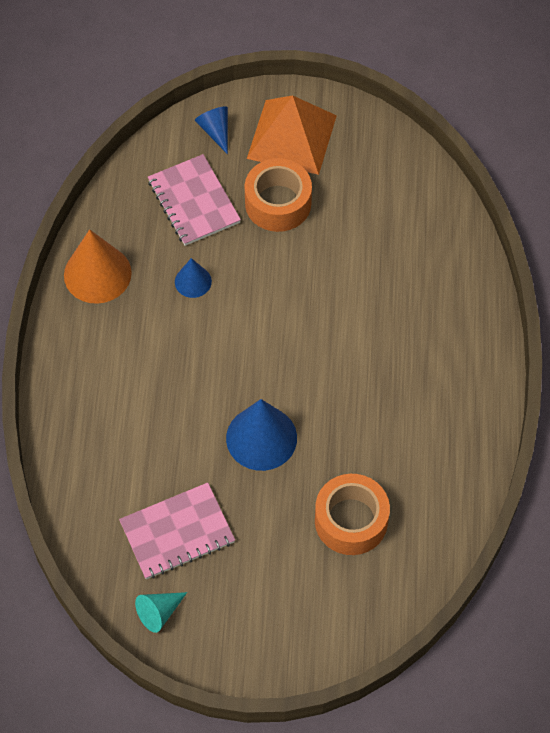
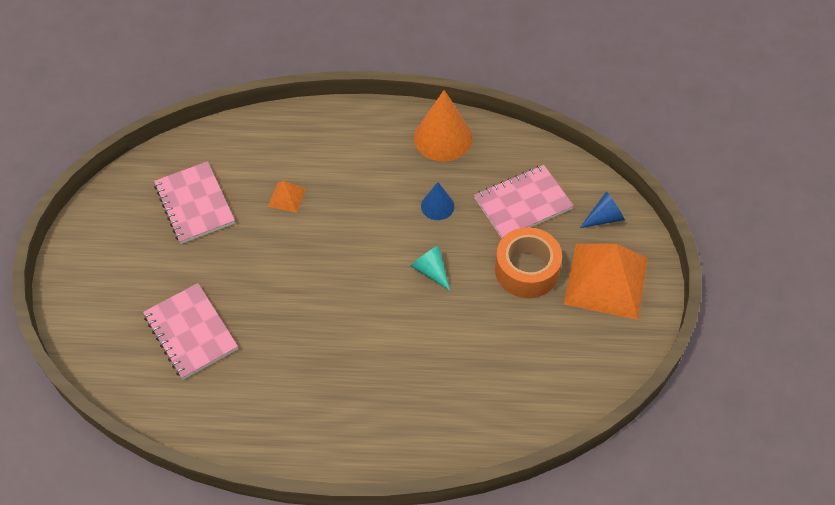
camera: 90 degrees right, 5 degrees down
(159, 613) = (126, 194): turquoise cone -> turquoise cone (430, 270)
(172, 433) = (287, 197): none -> orange pyramid
(261, 438) = (278, 262): blue cone -> none
(351, 520) = (191, 332): orange tape -> pink notebook

